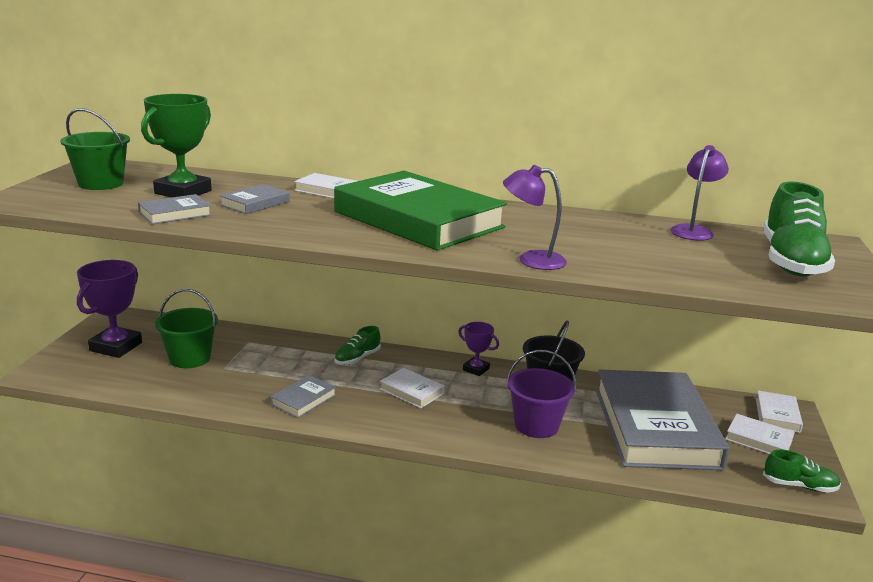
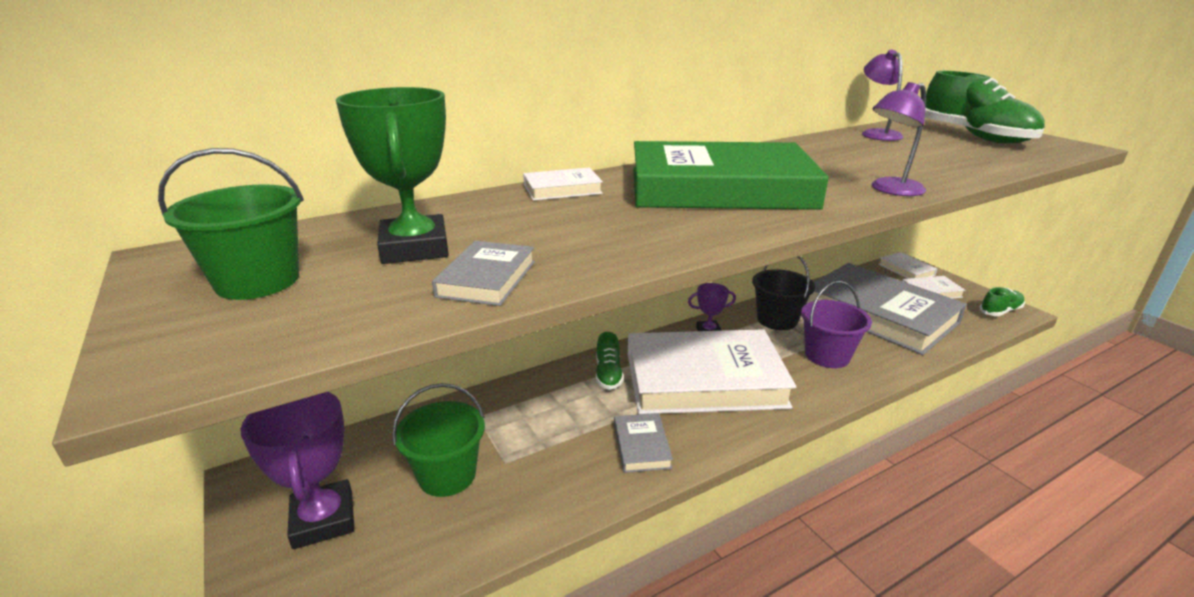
camera: 40 degrees left, 5 degrees up
(255, 203) = (537, 229): grey book -> none
(411, 391) = (704, 379): white book -> white book, size x2.46

